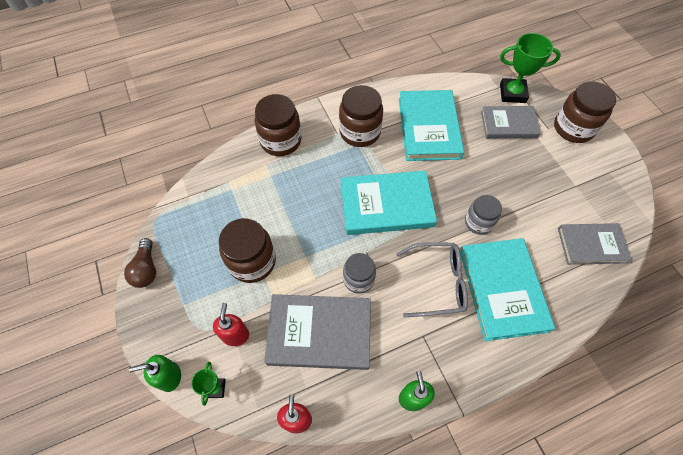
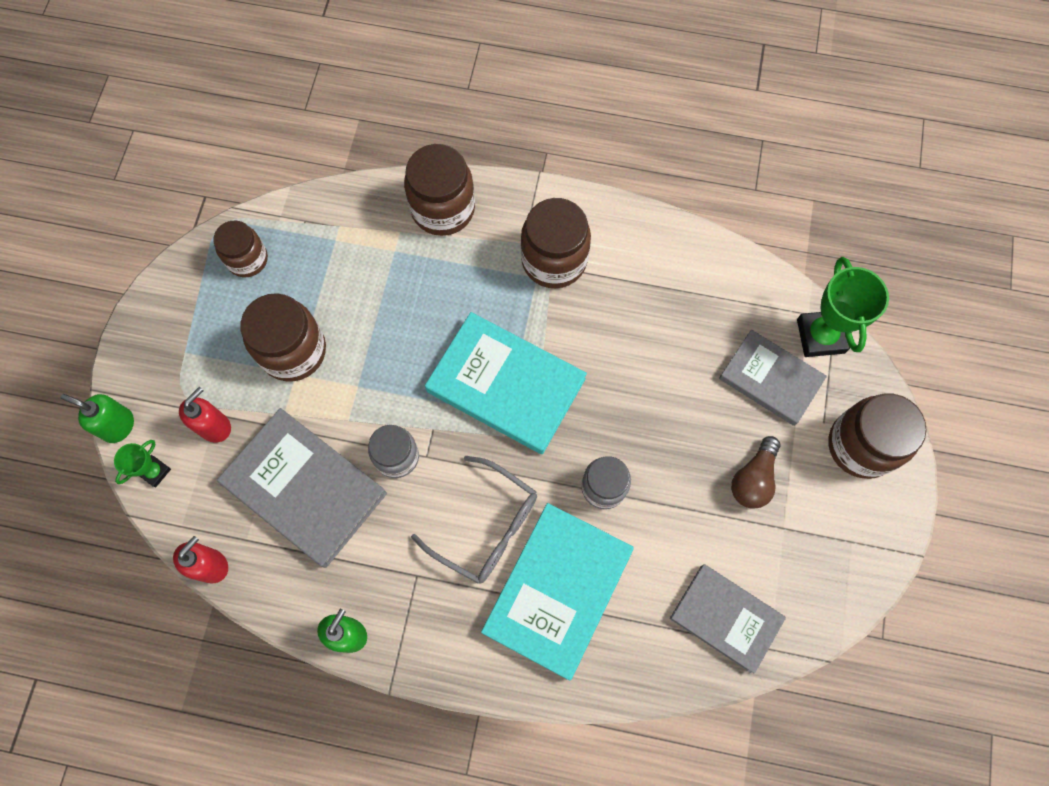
camera: 35 degrees right, 10 degrees up
(146, 269) = (174, 282): brown light bulb -> brown light bulb (753, 479)
(185, 230) = (247, 259): none -> brown jar
(429, 128) = (652, 313): turquoise book -> none
(512, 93) = (820, 336): green trophy -> green trophy turned 45 degrees clockwise

